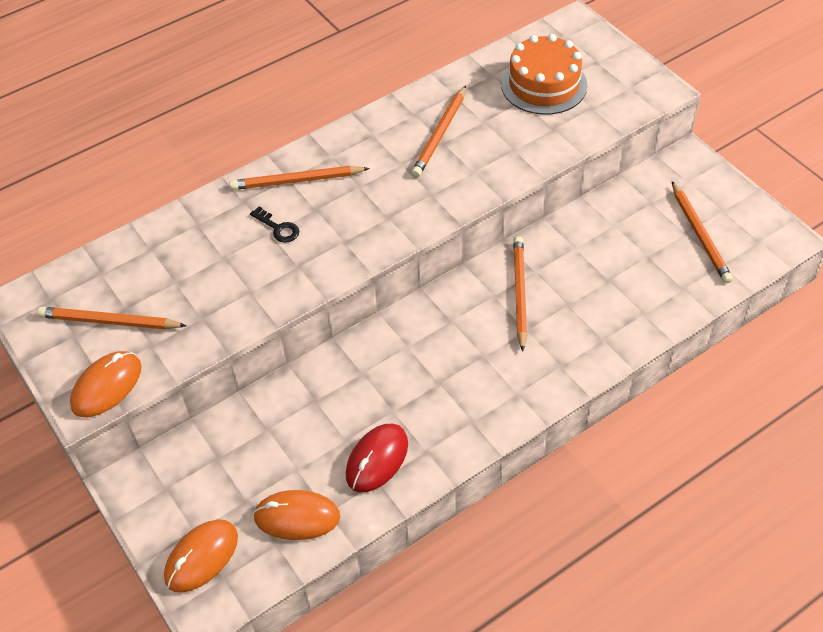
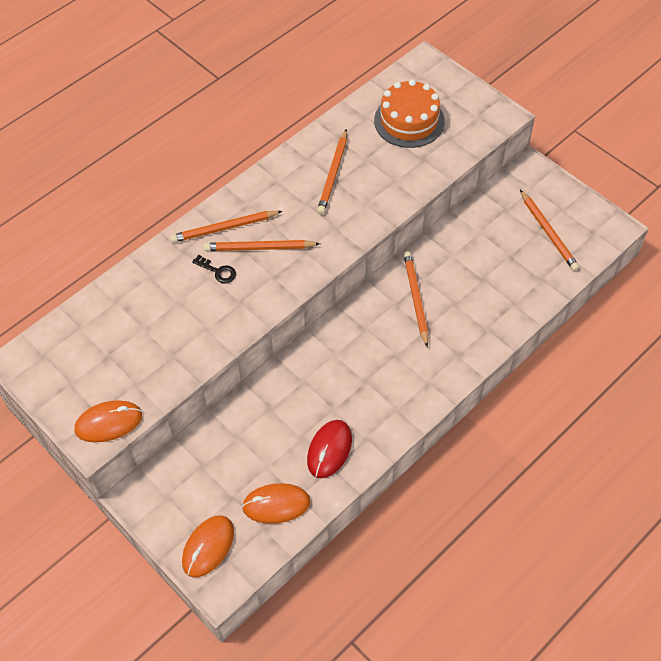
camera: 10 degrees left, 5 degrees up
(107, 386) = (109, 423): orange mouse -> orange mouse turned 45 degrees clockwise
(110, 321) = (98, 368): orange pencil -> orange pencil (259, 248)

